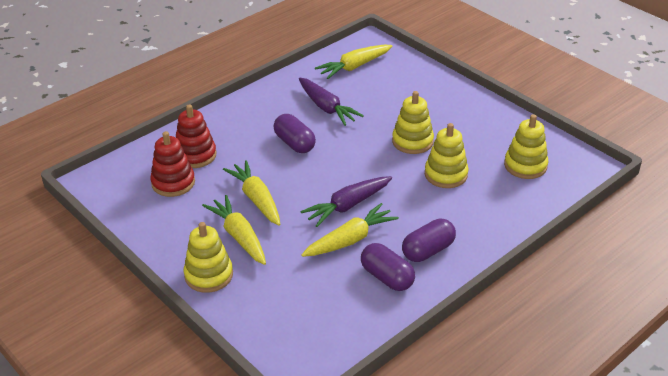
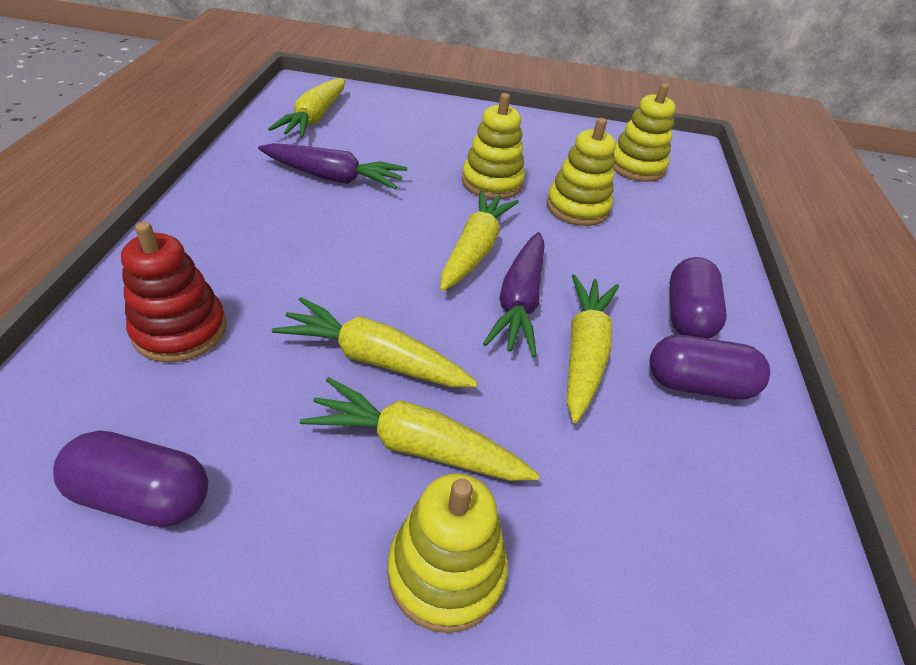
camera: 45 degrees left, 5 degrees up
(173, 183) = (180, 405): red stacking toy -> none
(294, 143) = (340, 242): purple capsule -> purple capsule (143, 496)
(356, 173) = (475, 250): none -> yellow carrot

